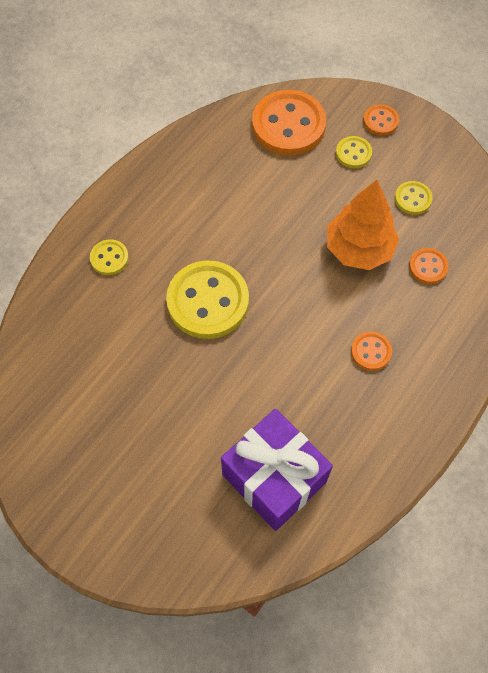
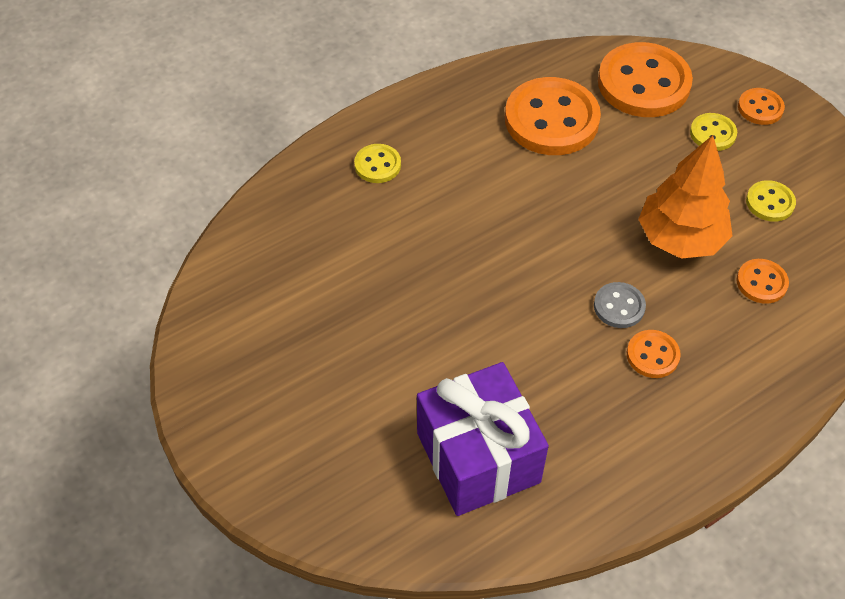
camera: 20 degrees right, 10 degrees down
(208, 301) = (473, 242): yellow button -> none
(230, 177) = (551, 119): none -> orange button
(333, 320) = (619, 306): none -> grey button

